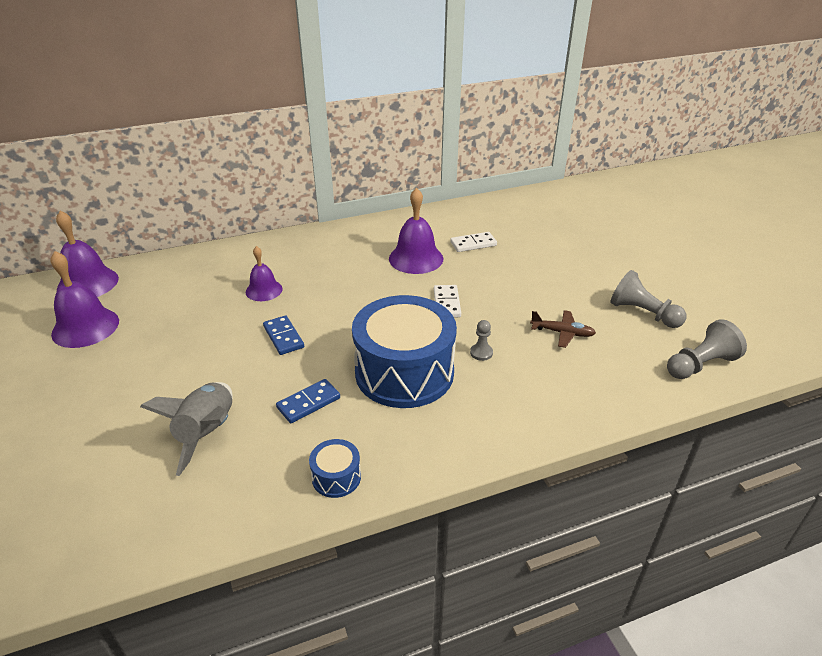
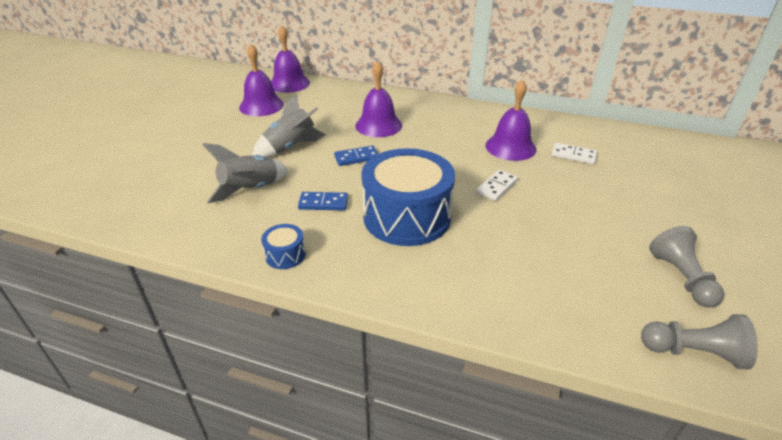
camera: 40 degrees right, 0 degrees up
(192, 361) = (290, 147): none -> grey rocket
(264, 290) = (378, 125): purple bell -> purple bell, size x1.60
(283, 337) = (356, 158): blue domino -> blue domino turned 60 degrees clockwise
(481, 353) = (481, 233): grey pawn -> none
(562, 333) = (573, 253): brown plane -> none

